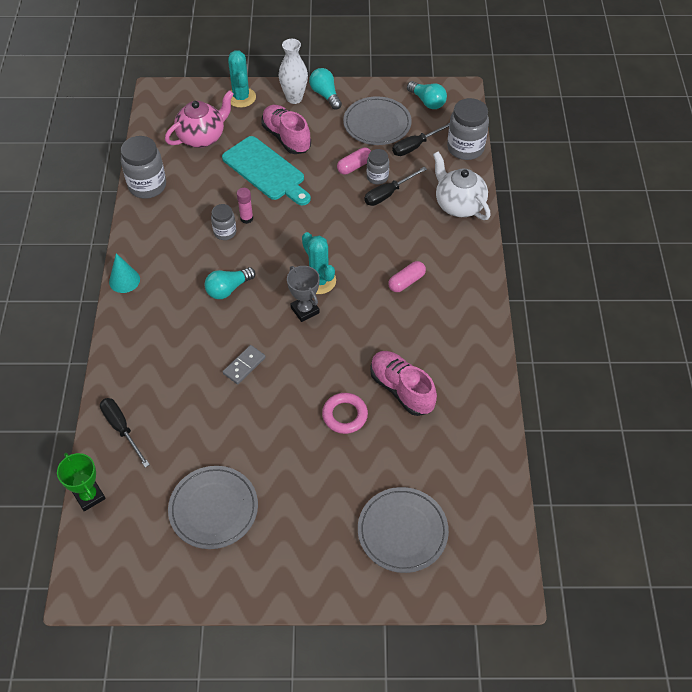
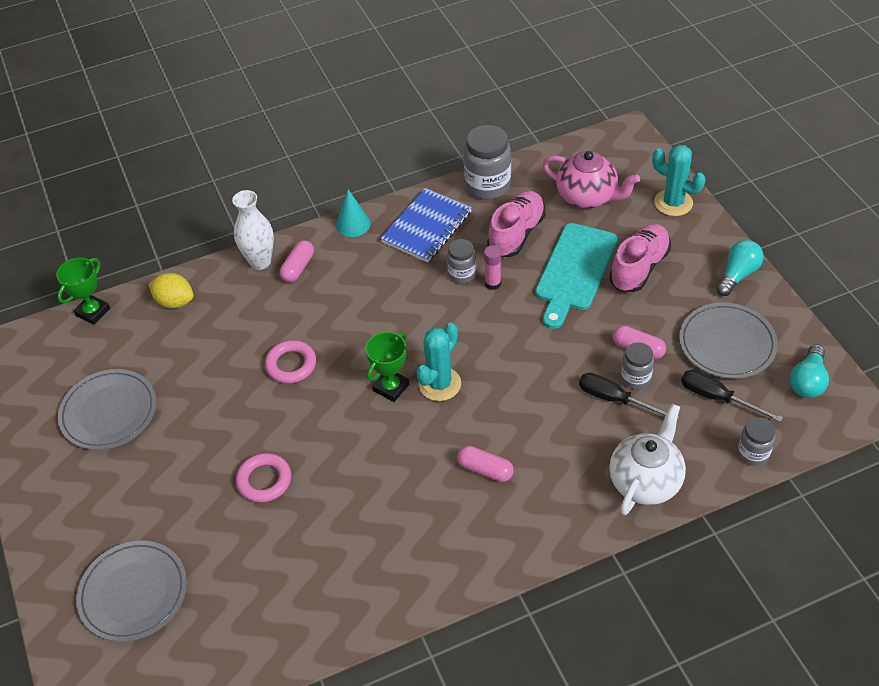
camera: 70 degrees right, 5 degrees down
(122, 429) = (175, 302): black screwdriver -> yellow lemon
(145, 331) = (298, 268): none -> pink capsule
(163, 236) = (427, 227): none -> blue notebook
(228, 289) = (385, 309): turquoise light bulb -> none
(241, 97) = (673, 203): turquoise cactus -> turquoise cactus turned 75 degrees clockwise
(244, 365) = (291, 365): grey domino -> pink ring
(294, 98) = (709, 249): white vase -> white vase (260, 262)
(305, 310) = (391, 387): grey trophy -> green trophy
(401, 389) = (323, 523): pink shoe -> pink shoe (516, 234)
(465, 148) = (753, 453): grey jar -> grey jar, size x0.58

